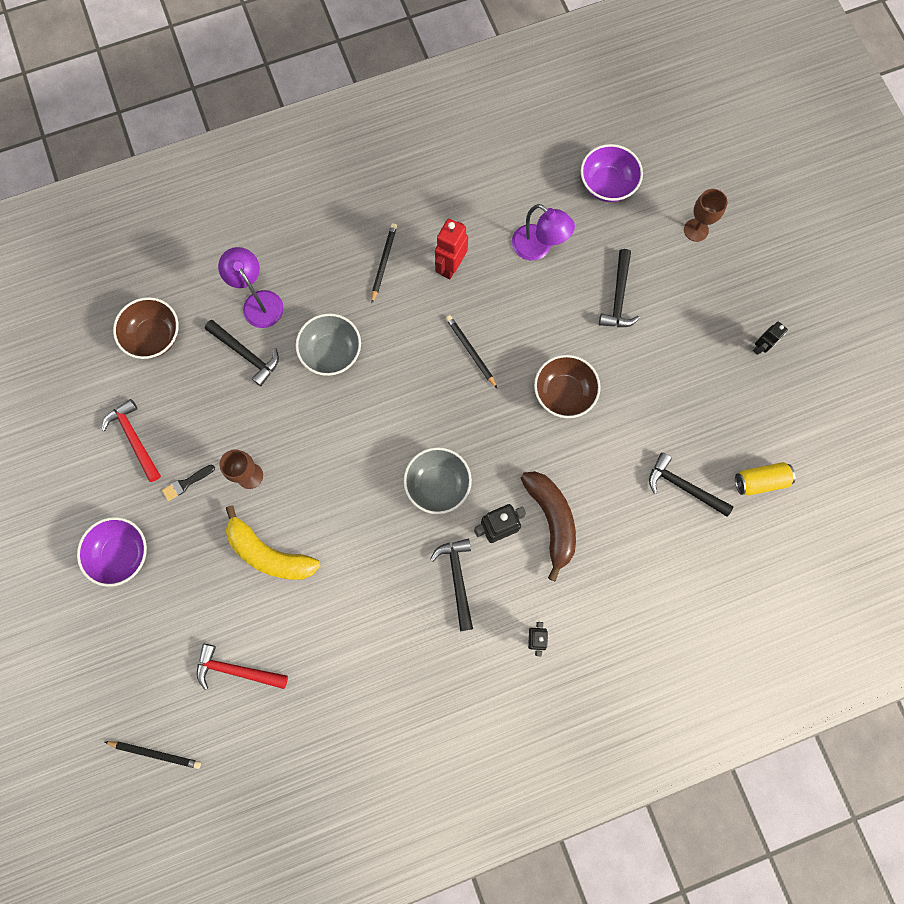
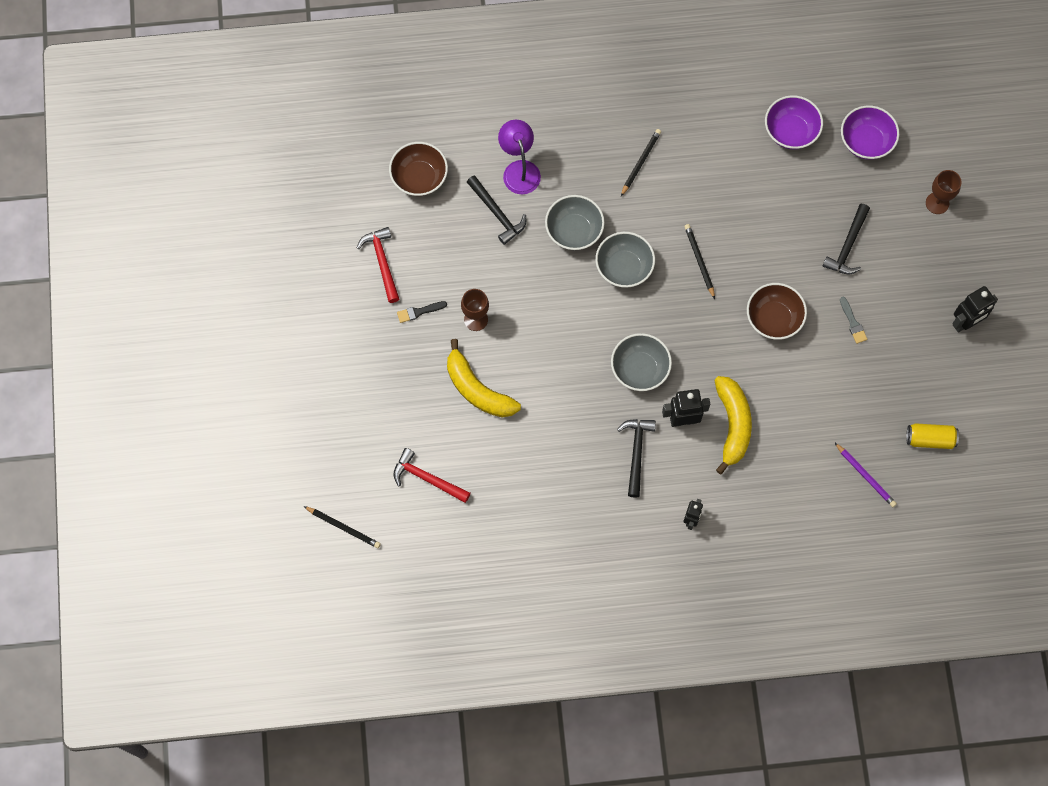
camera: 15 degrees right, 5 degrees down
(122, 554) = (350, 357): purple bowl -> purple bowl (791, 131)
(394, 378) = (624, 267): none -> grey bowl
(451, 266) = (701, 181): red robot -> none
(538, 248) = (786, 184): purple lamp -> none
(551, 520) = (732, 425): brown banana -> yellow banana
(646, 376) = (853, 322): none -> grey brush
(683, 486) = (859, 426): black hammer -> none
(705, 539) = (865, 476): none -> purple pencil
(760, 347) = (965, 323): black robot -> black robot, size x1.59

